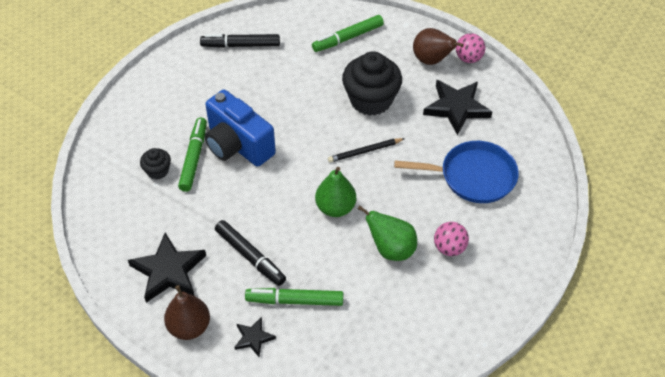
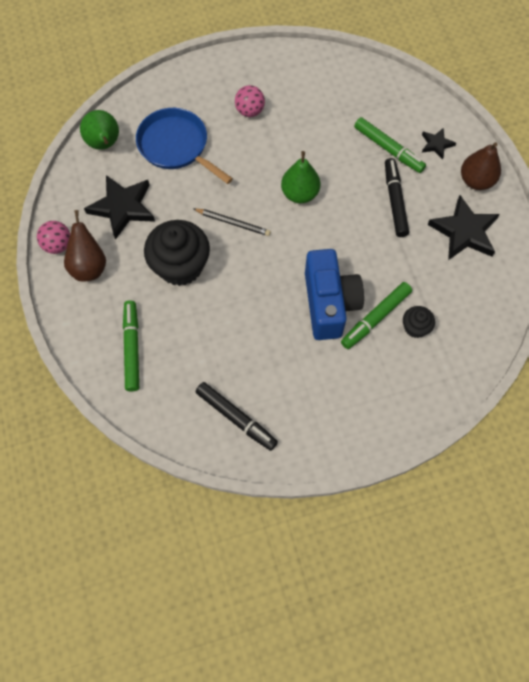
camera: 140 degrees left, 15 degrees up
(348, 38) = (132, 348): green marker -> green marker turned 105 degrees counterclockwise
(391, 249) = (290, 137): green pear -> green pear (104, 144)

